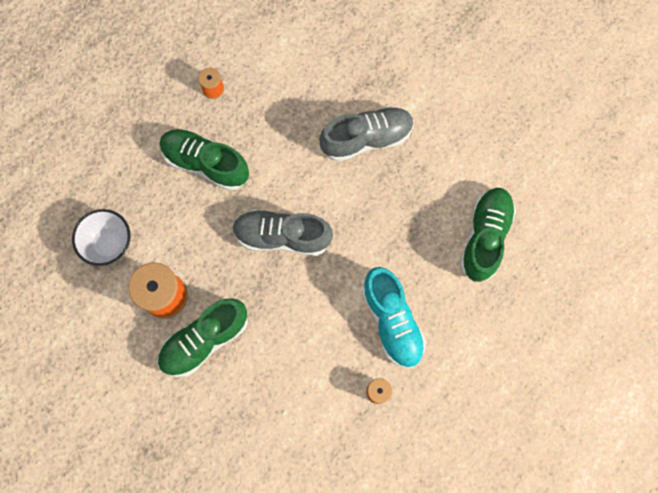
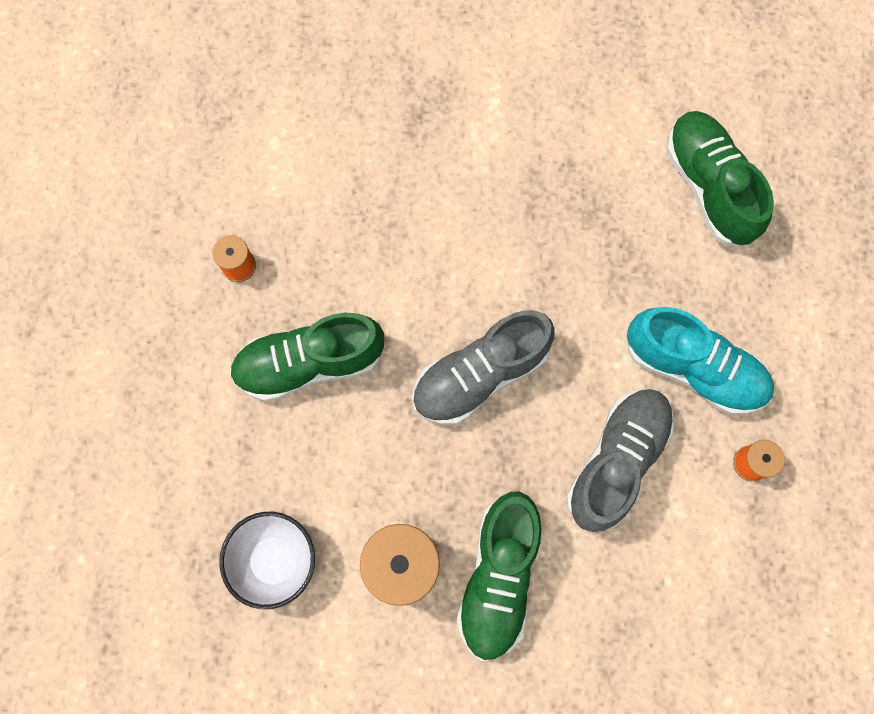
camera: 40 degrees left, 0 degrees up
(366, 138) = (476, 180): grey shoe -> grey shoe (616, 461)

